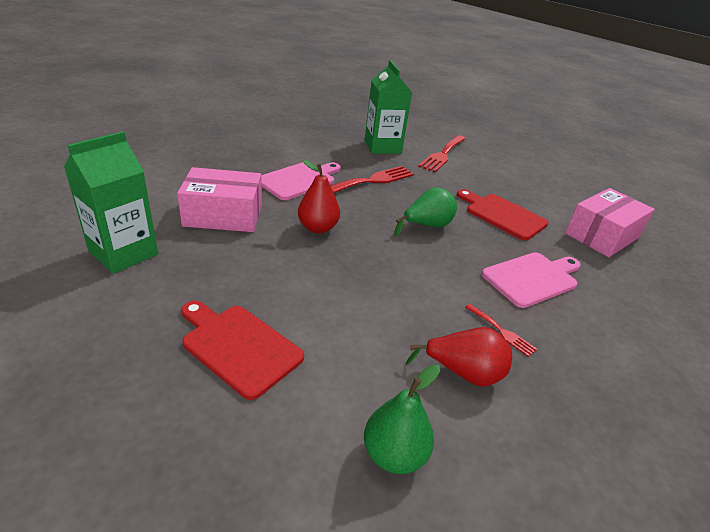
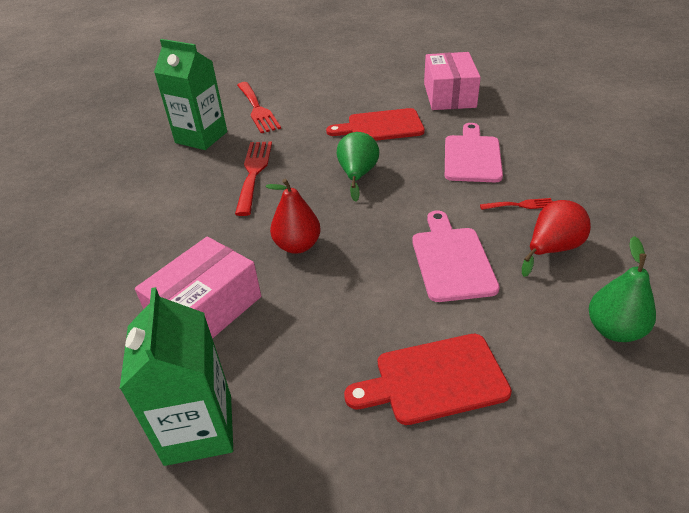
camera: 45 degrees left, 5 degrees up
(299, 180) = (198, 222): pink cutting board -> pink cutting board (451, 260)

